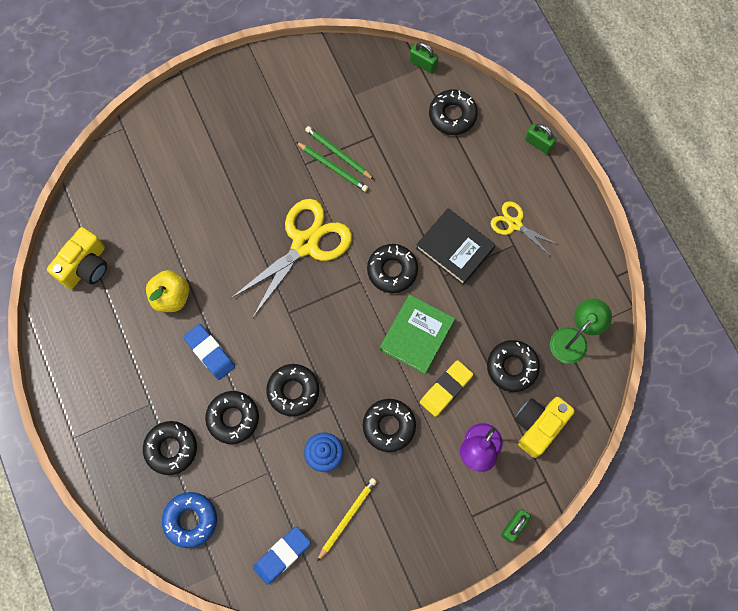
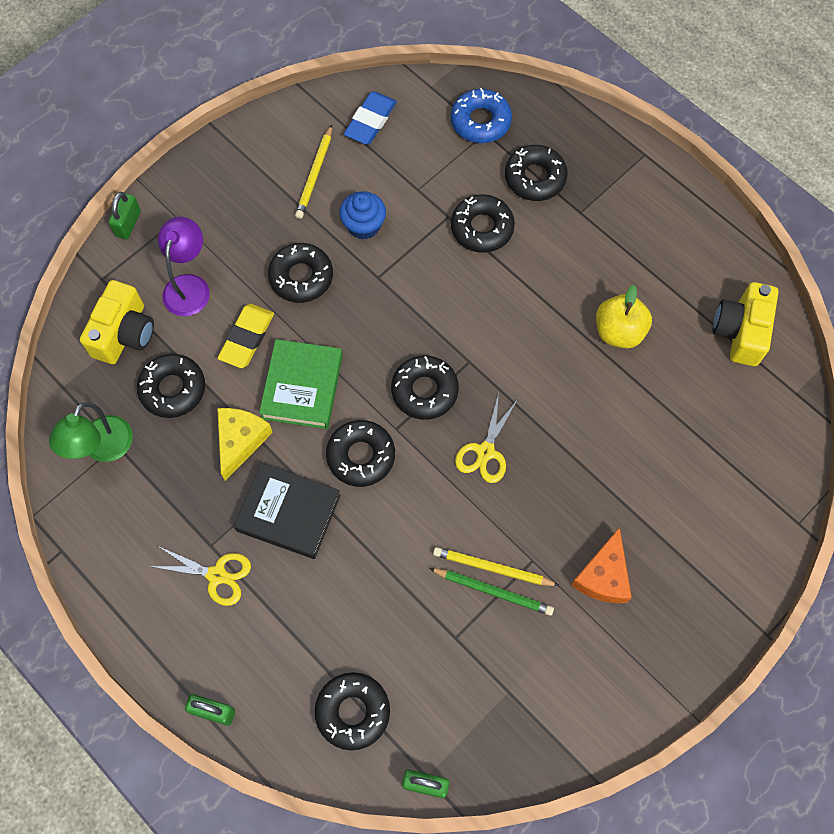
camera: 160 degrees right, 5 degrees down
(210, 352) = (541, 286): blue eraser -> none
(264, 139) = (603, 575): none -> orange cheese
(293, 391) = (426, 277): black donut -> black donut (424, 391)
(305, 243) = (485, 452): yellow scissors -> yellow scissors, size x0.52
(332, 167) = (492, 568): green pencil -> yellow pencil
(473, 310) = (240, 441): none -> yellow cheese

